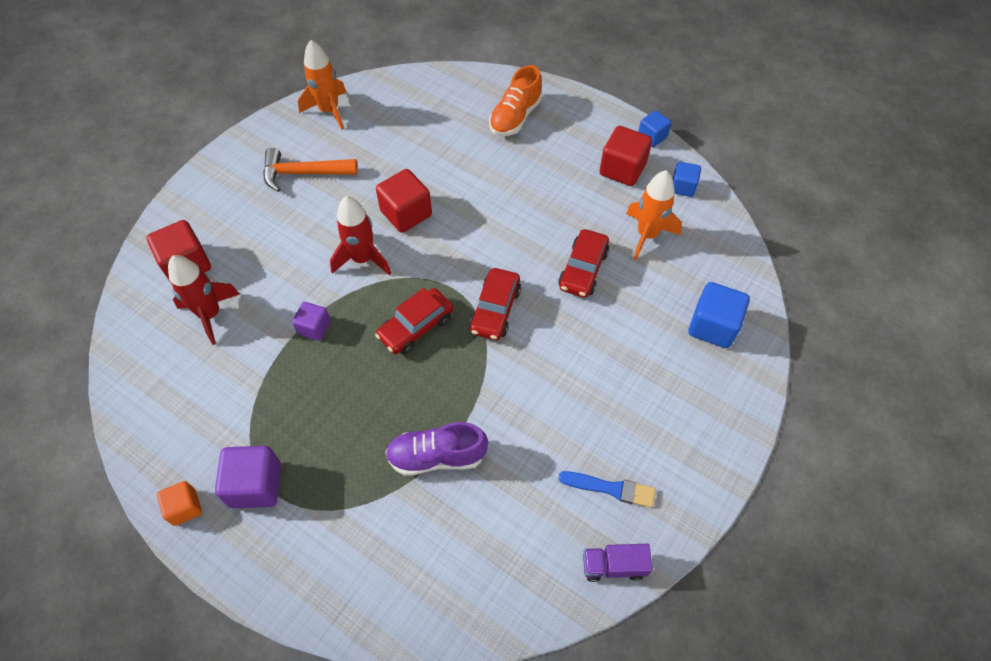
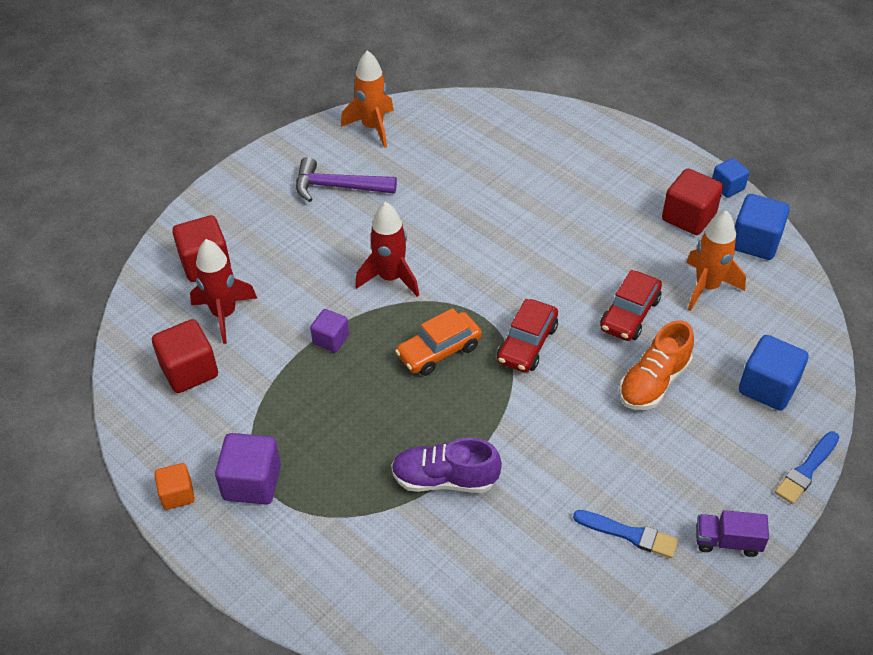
camera: 10 degrees right, 10 degrees down
(303, 173) = (338, 187): orange hammer -> purple hammer
(406, 213) = (443, 238): red cube -> red cube (189, 371)
(416, 327) = (439, 351): red car -> orange car
(515, 117) = (575, 152): orange shoe -> orange shoe (653, 382)
(613, 565) = (621, 609): purple truck -> purple truck (727, 541)
(683, 187) = (755, 242): blue cube -> blue cube, size x1.64
(757, 403) = (806, 470): none -> blue brush

